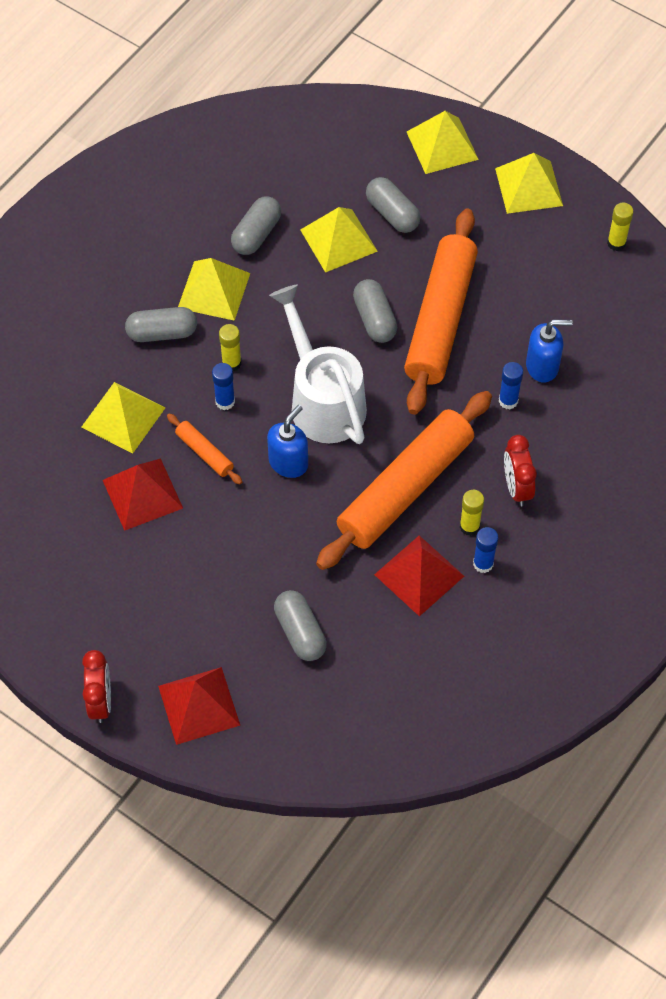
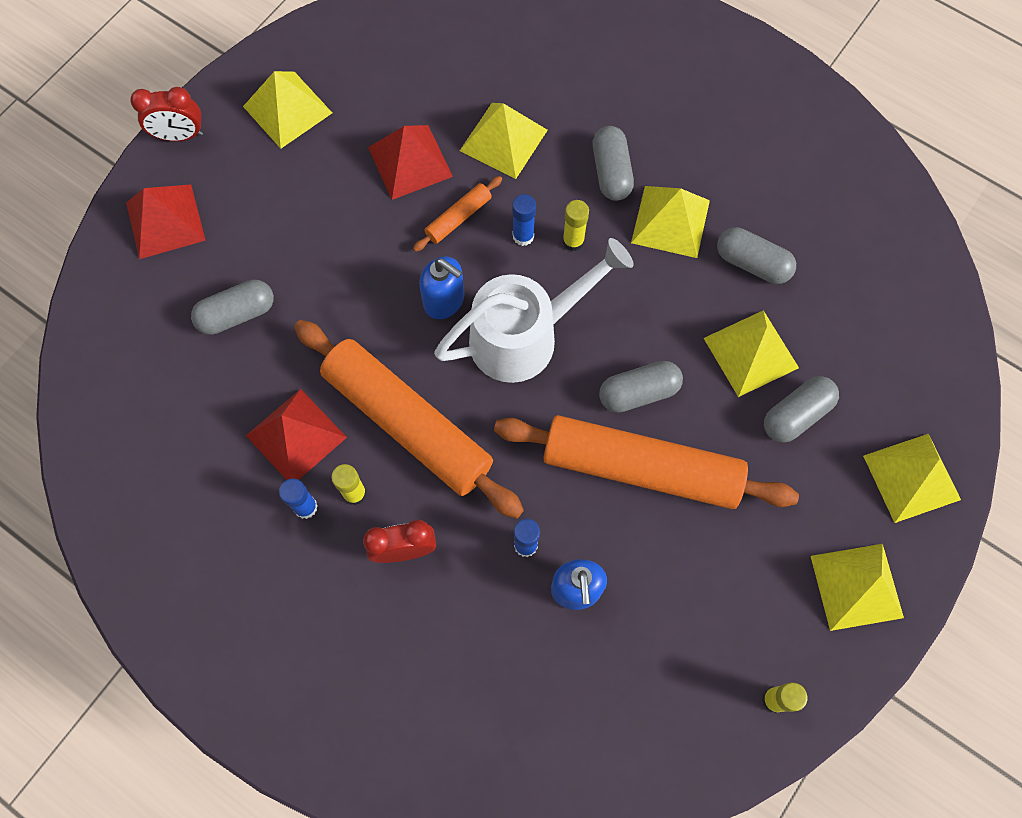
camera: 90 degrees right, 10 degrees up
(76, 604) = (287, 109): none -> yellow pyramid

